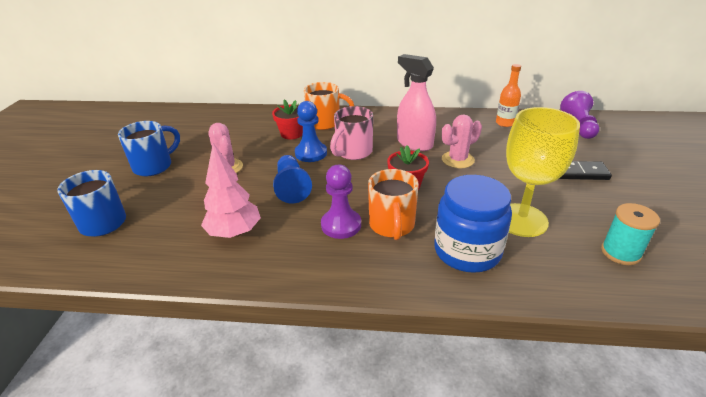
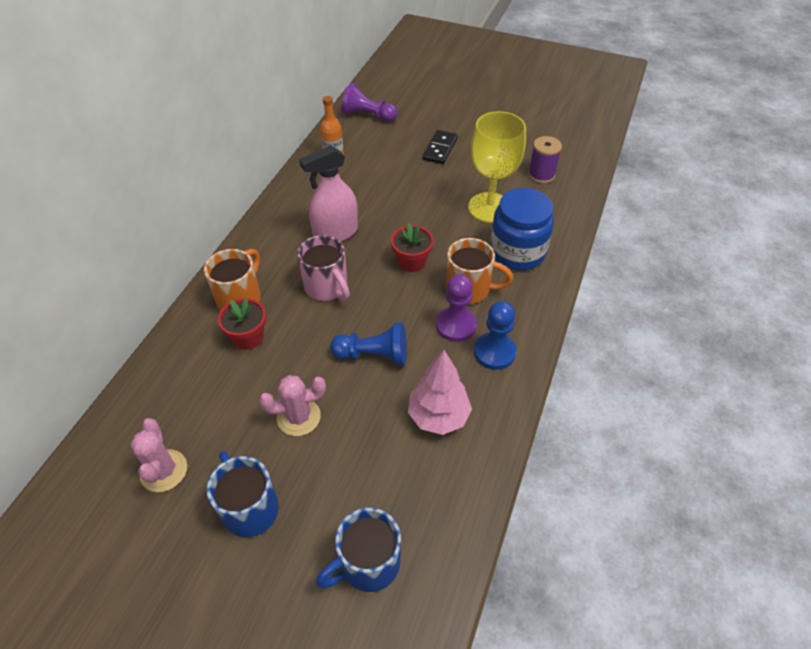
camera: 75 degrees left, 15 degrees up
(311, 153) = (309, 326): blue pawn -> blue pawn (494, 352)
(458, 160) = (384, 212): pink cactus -> pink cactus (164, 471)
(620, 252) = (541, 175): turquoise spool -> purple spool

